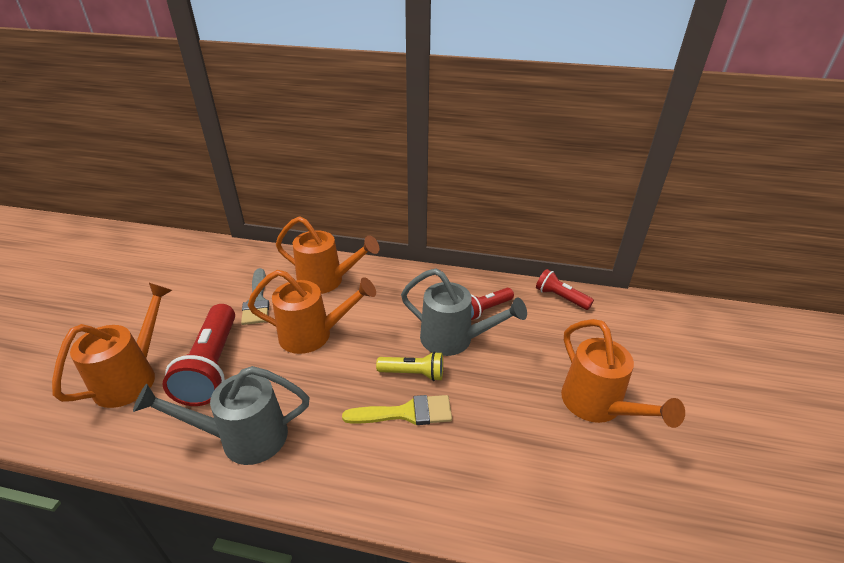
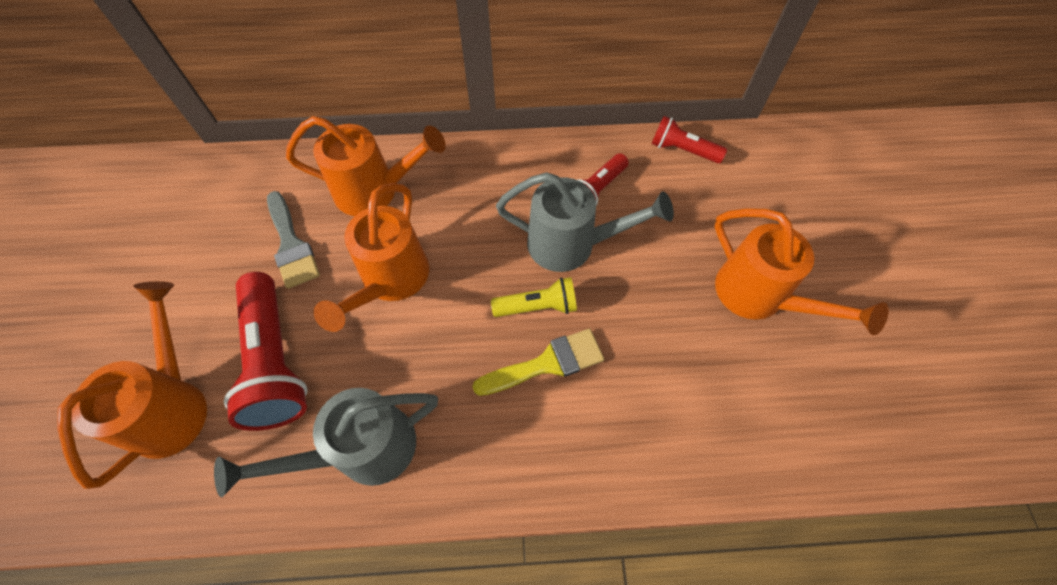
camera: 15 degrees left, 25 degrees up
(313, 335) = (390, 281): orange watering can -> orange watering can turned 120 degrees clockwise

